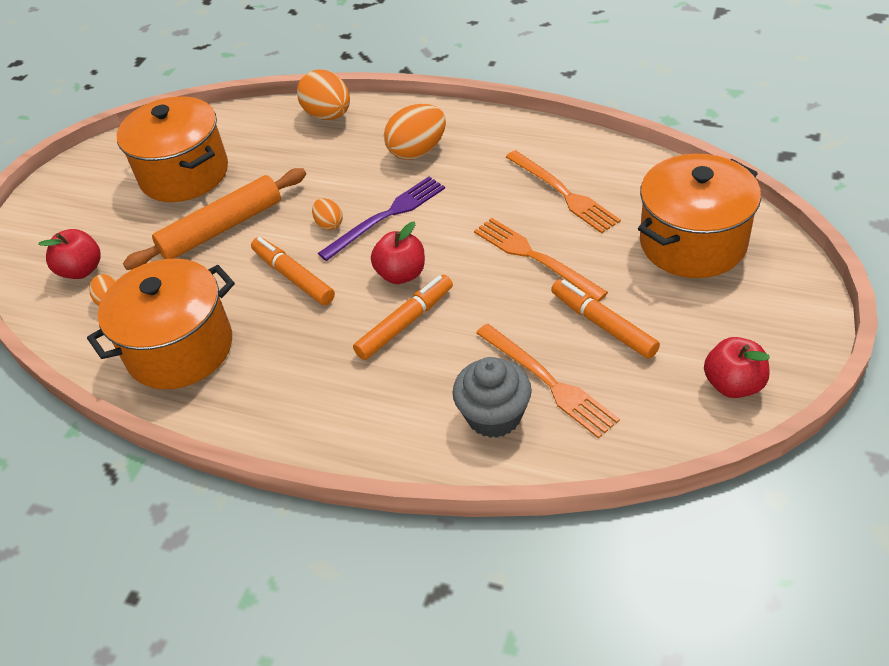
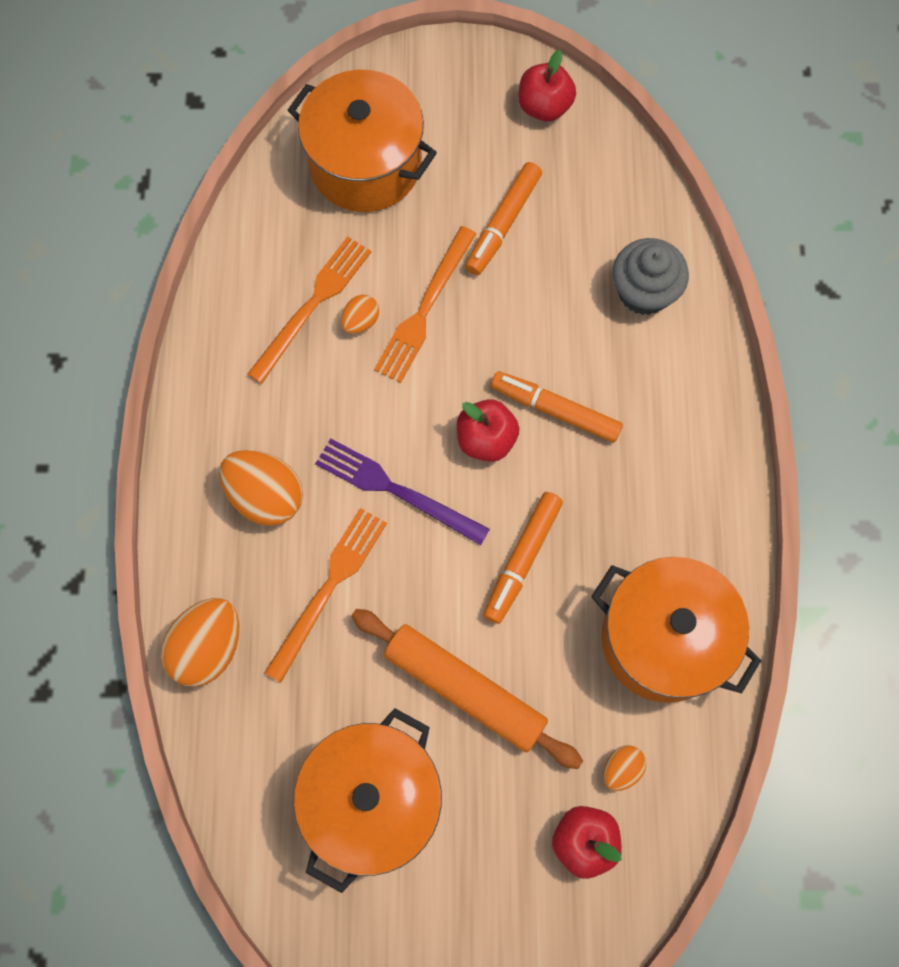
camera: 115 degrees left, 25 degrees up
(329, 224) = (425, 554): orange egg -> orange egg (360, 321)
(548, 381) = (589, 255): orange fork -> orange fork (328, 588)

